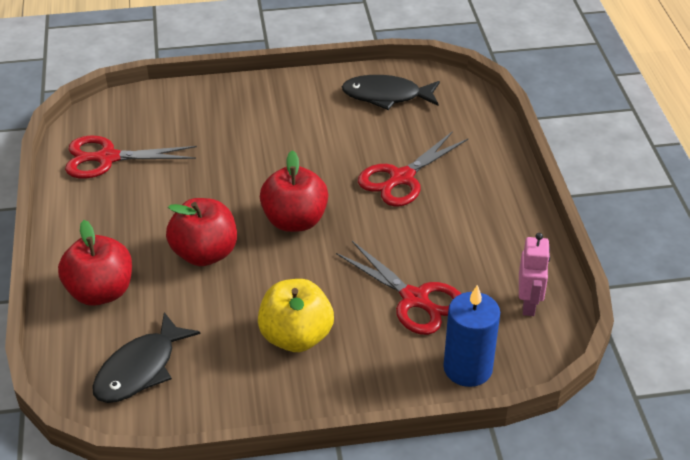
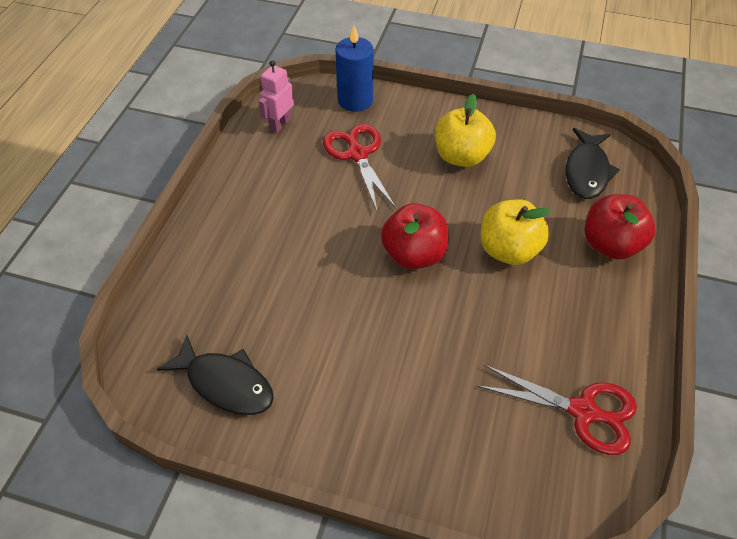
camera: 155 degrees left, 10 degrees up
(140, 369) = (587, 171): black fish -> black fish turned 135 degrees clockwise
(205, 254) = (508, 250): red apple -> yellow apple
(401, 178) = (289, 265): red scissors -> none

